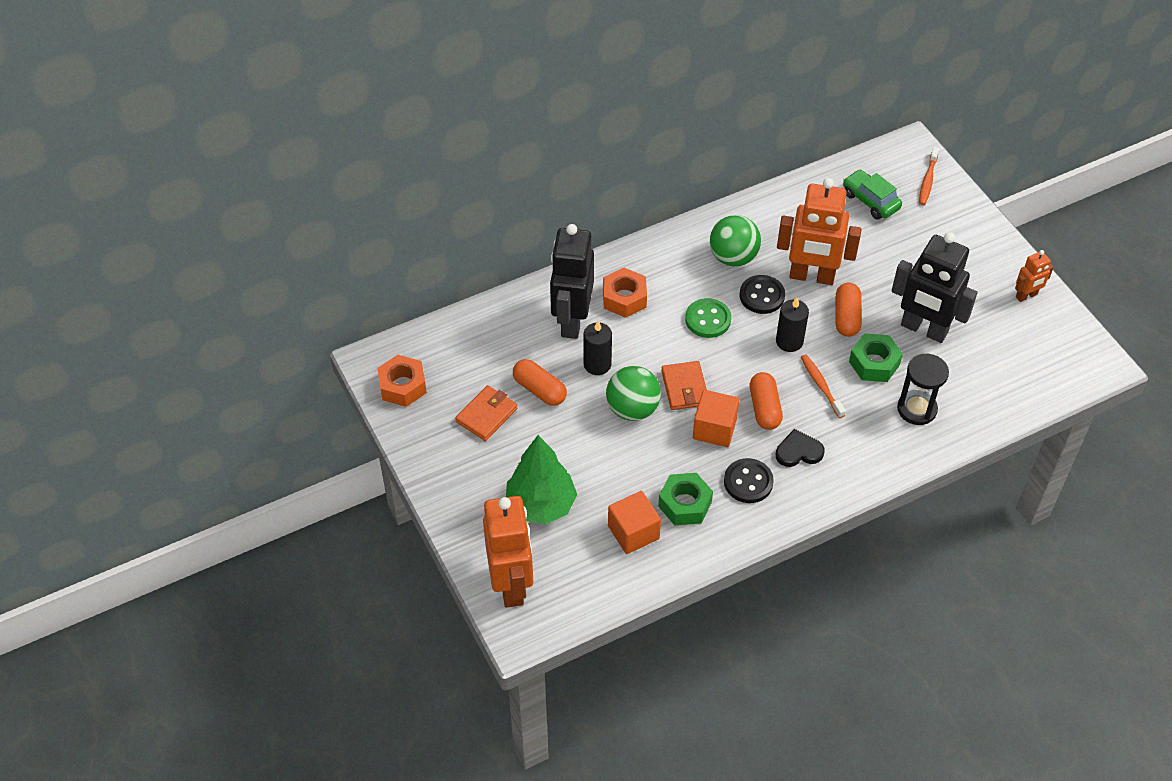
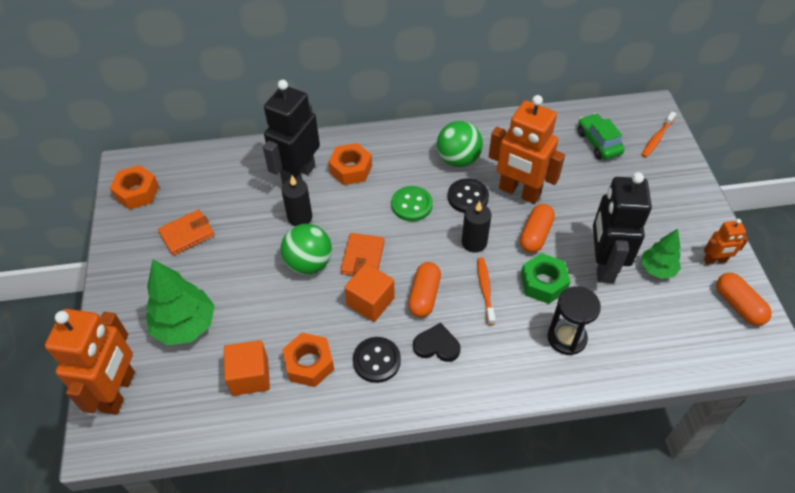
camera: 20 degrees right, 0 degrees up
(539, 390) = (241, 225): orange capsule -> orange capsule (738, 305)
(685, 504) = (309, 364): green nut -> orange nut
(923, 329) = (603, 265): black robot -> black robot turned 45 degrees clockwise
(976, 319) = (657, 269): none -> green tree

